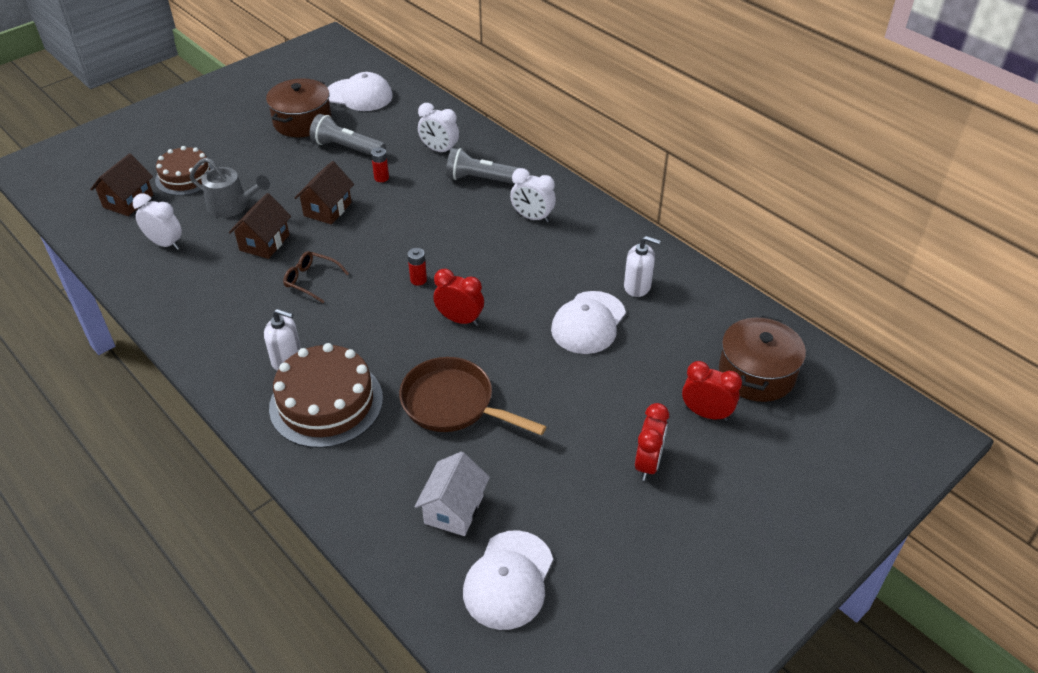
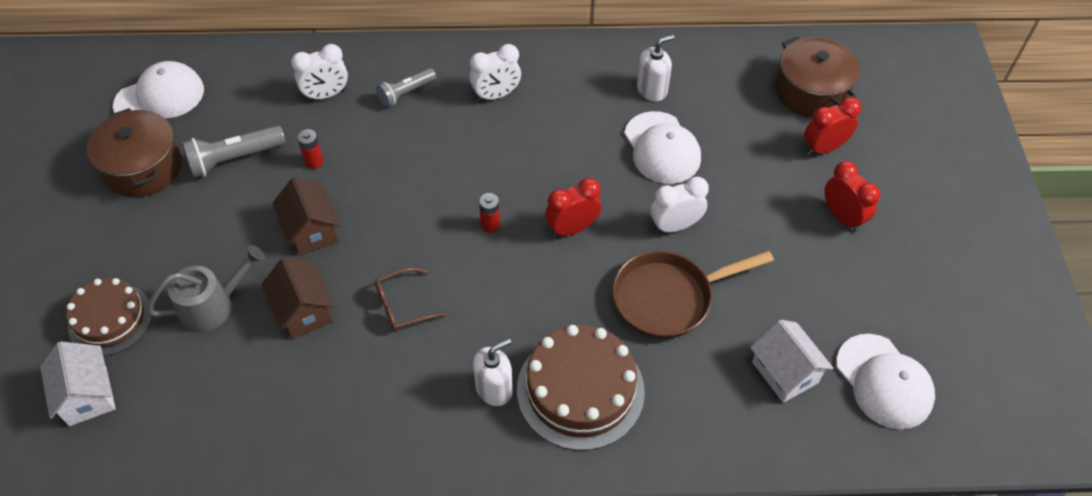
camera: 50 degrees left, 10 degrees up
(128, 201) = (87, 395): brown house -> white house
(165, 244) = (205, 398): white clock -> white clock (675, 226)
(483, 180) = (406, 93): grey flashlight -> grey flashlight, size x0.66

